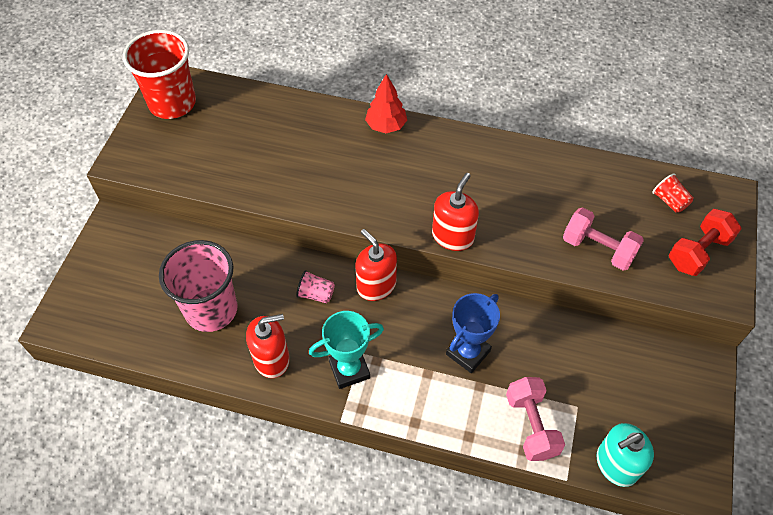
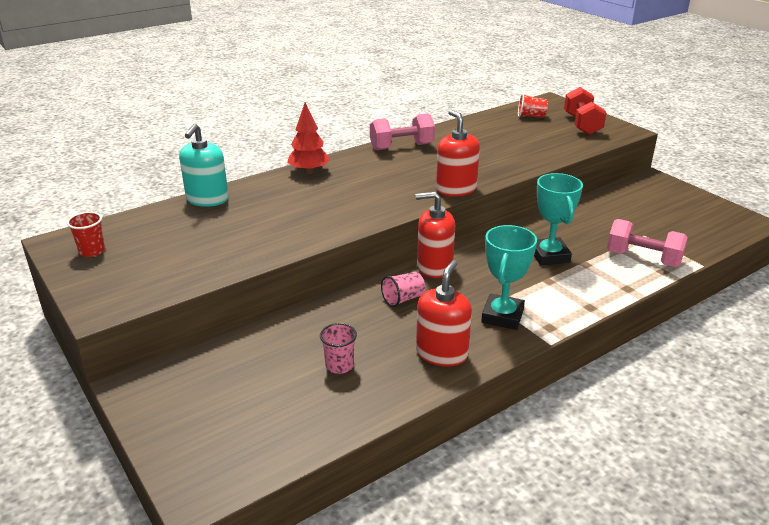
camera: 50 degrees left, 25 degrees down
(172, 103) = (92, 251): red cup -> red cup, size x0.42
(211, 309) = (339, 365): pink cup -> pink cup, size x0.42
(468, 352) = (549, 255): blue trophy -> turquoise trophy
(598, 249) = (539, 149): pink dumbbell -> pink dumbbell (401, 147)
(616, 464) = (706, 242): turquoise soap dispenser -> turquoise soap dispenser (207, 199)

